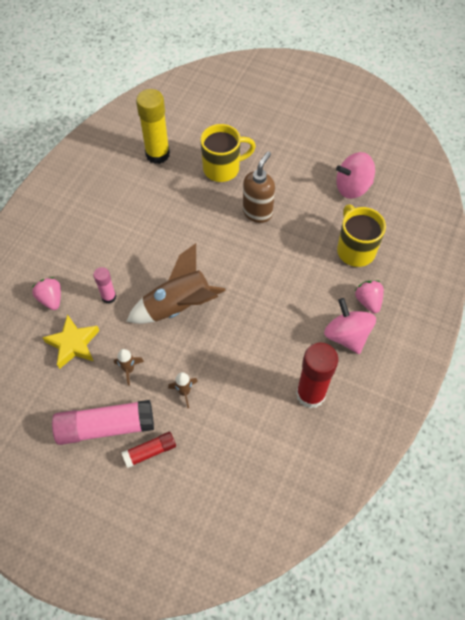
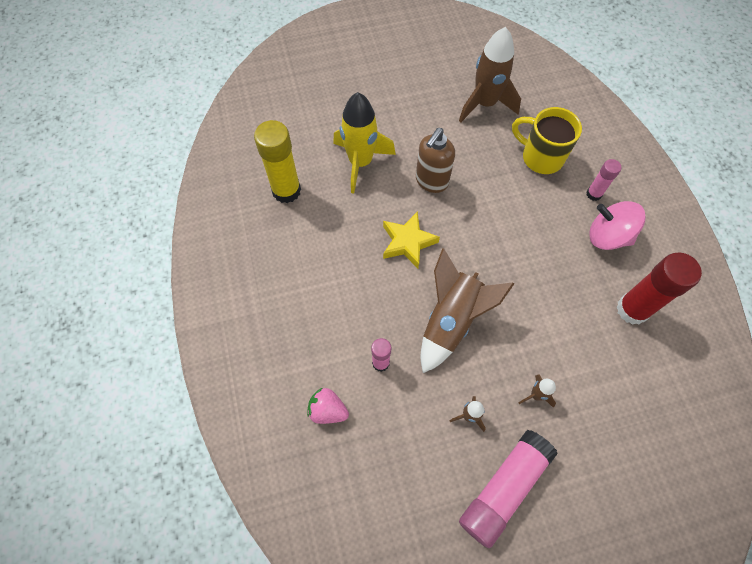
camera: 40 degrees left, 5 degrees up
(73, 344) = (394, 436): yellow star -> yellow star (407, 242)
(150, 451) = (563, 475): red glue stick -> none
(223, 168) = (360, 162): yellow mug -> yellow rocket
(257, 212) = (431, 181): brown soap dispenser -> brown soap dispenser turned 135 degrees counterclockwise
(352, 187) = (485, 104): pink spinning top -> brown rocket
(368, 301) = (594, 194): pink strawberry -> pink glue stick

